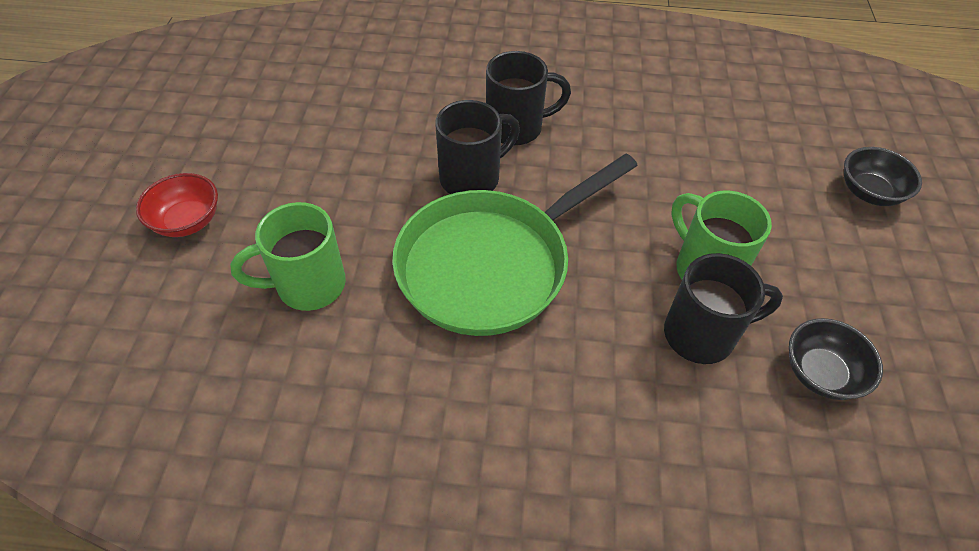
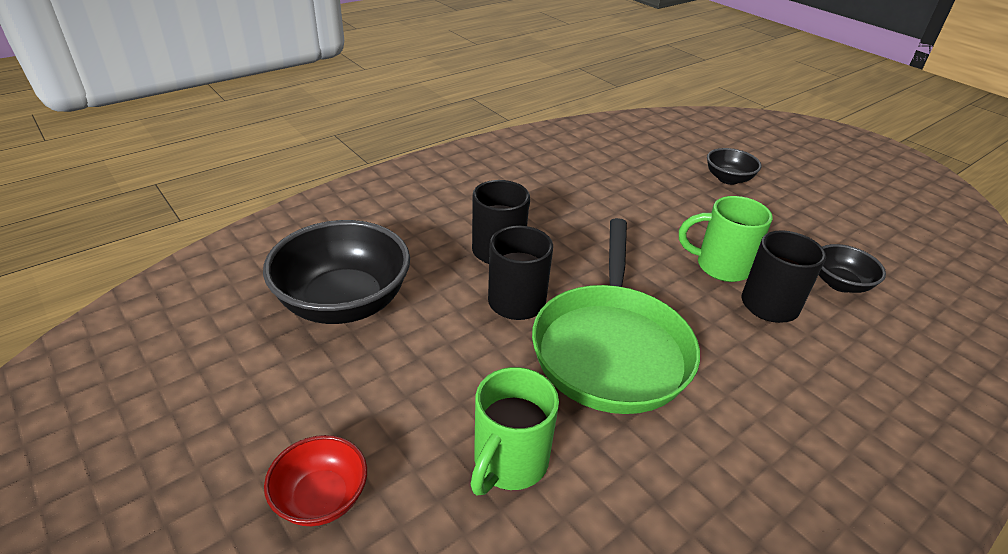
camera: 45 degrees left, 15 degrees down
(351, 102) = (344, 303): none -> black bowl

